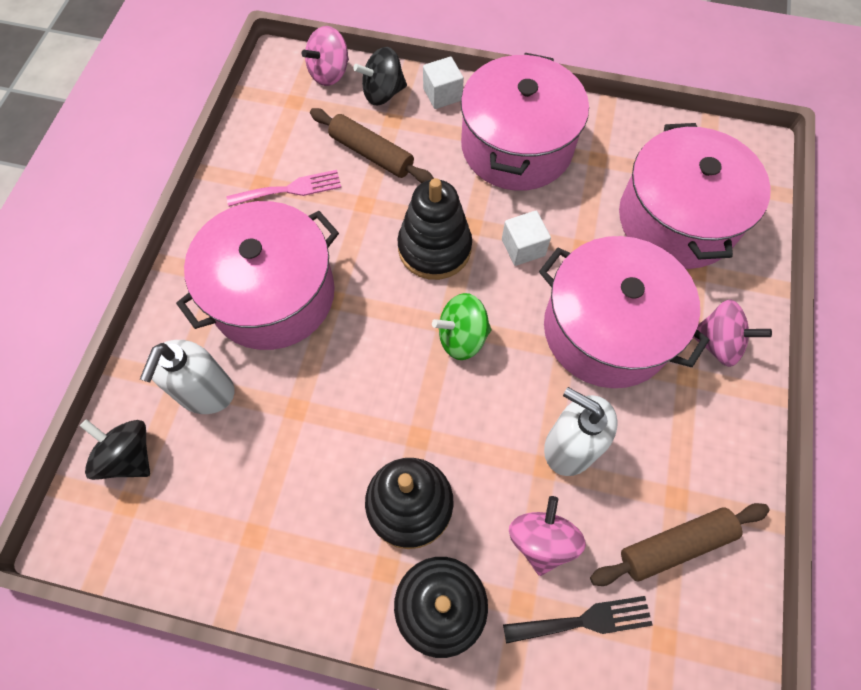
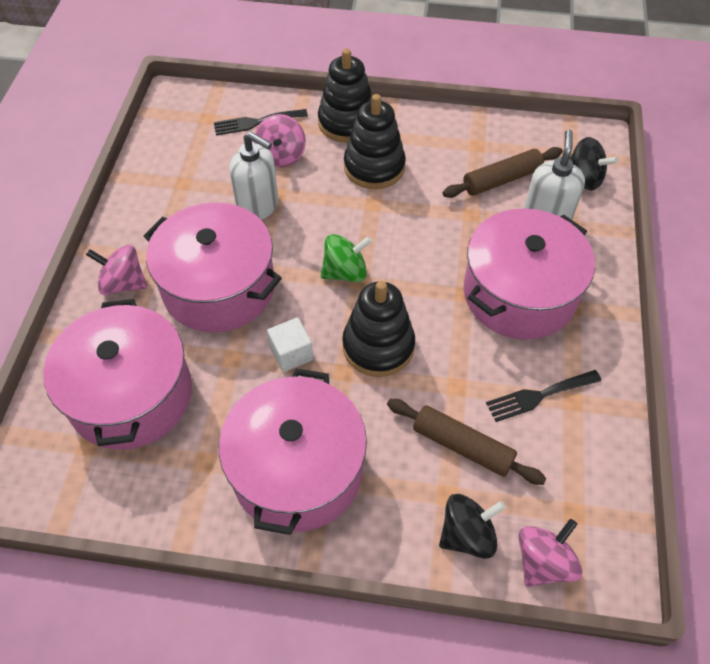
camera: 175 degrees right, 10 degrees down
(290, 189) = (539, 396): pink fork -> black fork
(442, 94) = (392, 539): white cube -> none
(675, 545) = (190, 159): brown rolling pin -> brown rolling pin (501, 180)

